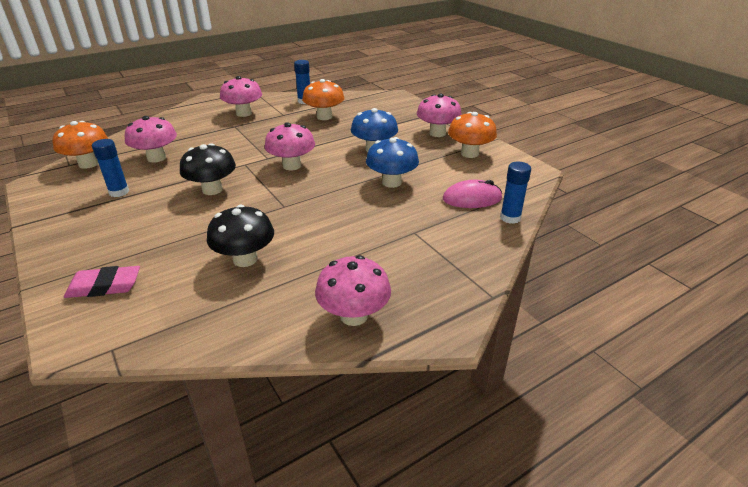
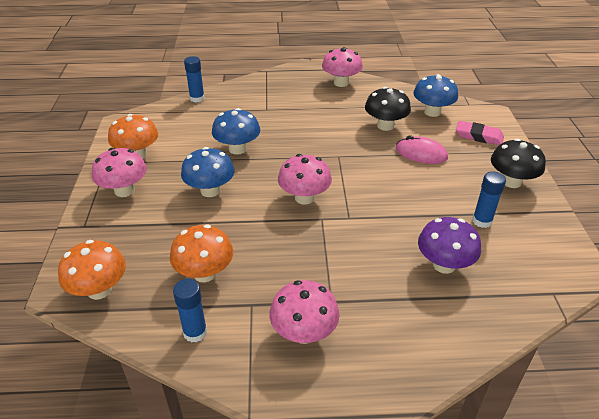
camera: 150 degrees left, 5 degrees up
(88, 164) = (527, 284): orange mushroom -> orange mushroom (99, 290)
(156, 158) = (444, 265): pink mushroom -> purple mushroom
(179, 307) = (432, 112): none -> blue mushroom
(212, 189) = (391, 193): black mushroom -> black mushroom (511, 182)
(472, 198) = (200, 117): pink mouse -> pink mouse (421, 153)

